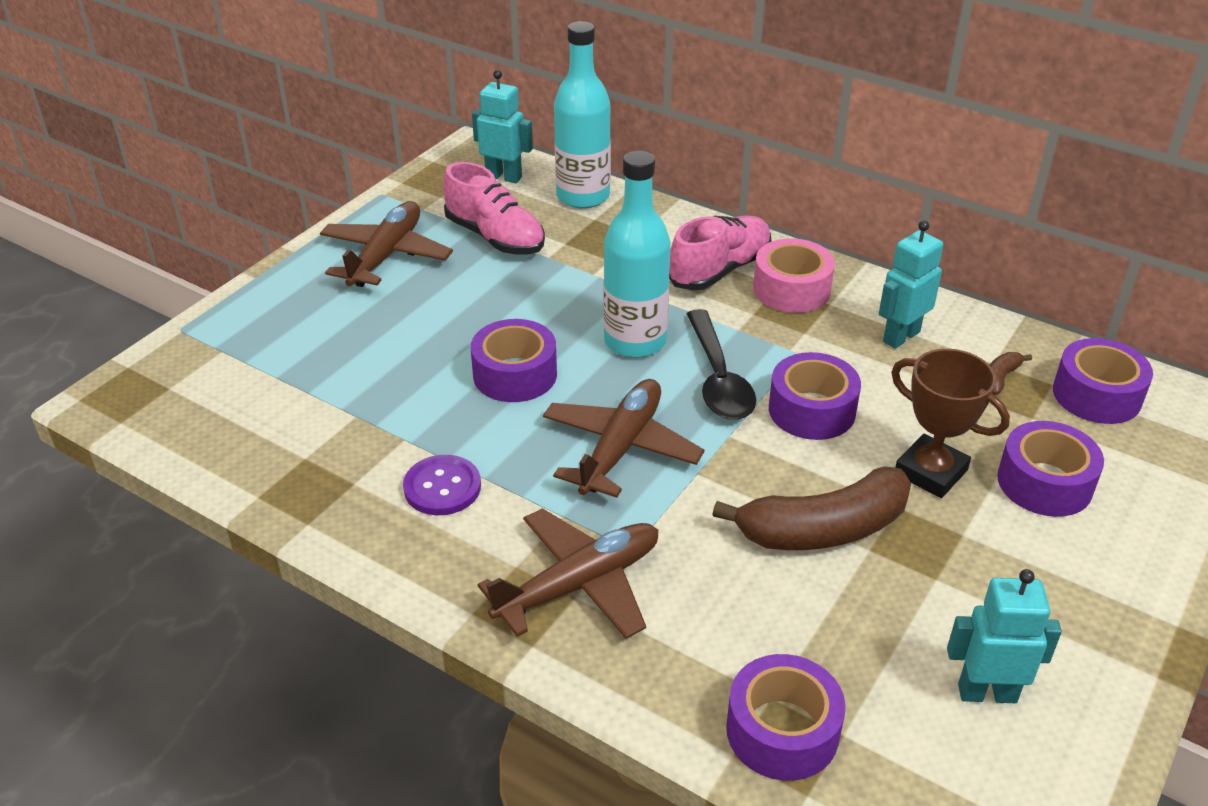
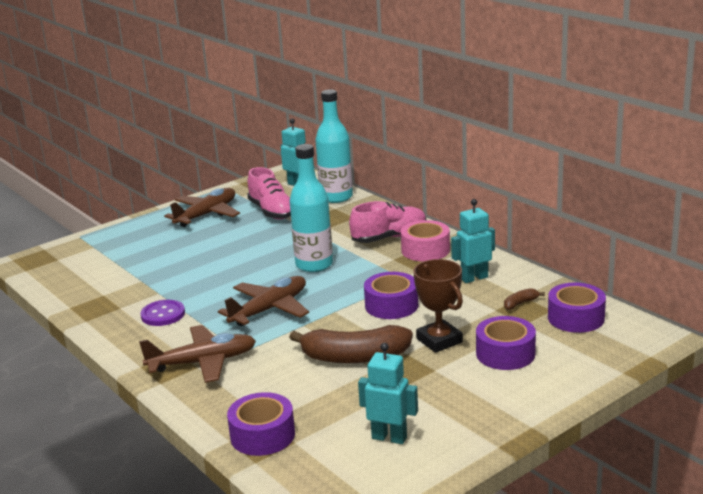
camera: 20 degrees right, 15 degrees down
(515, 374) = (236, 272): purple tape -> none
(718, 378) = (348, 286): black spoon -> none

